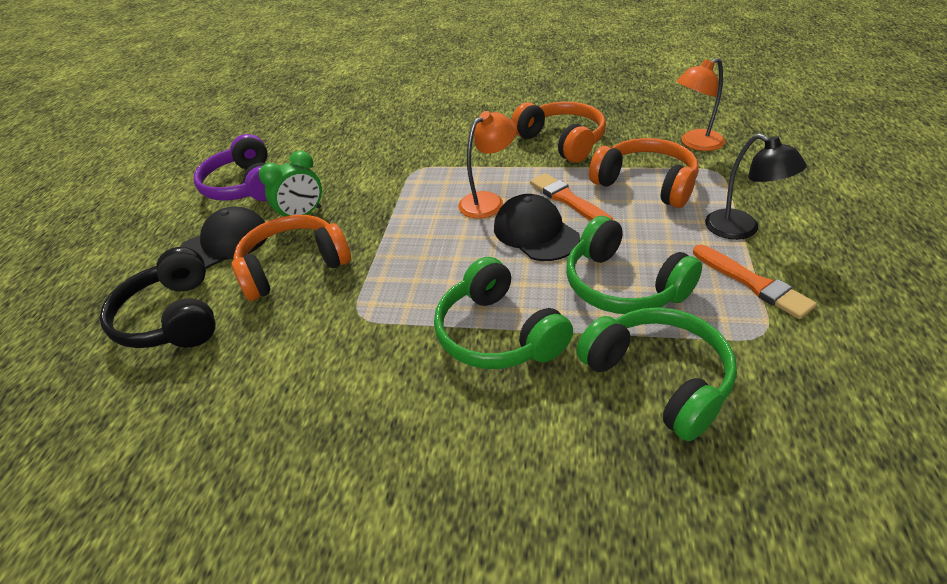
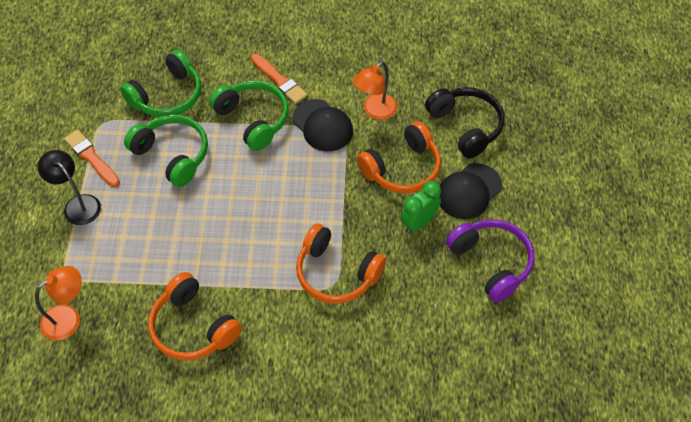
camera: 170 degrees right, 15 degrees up
(488, 201) = (263, 238): orange lamp -> orange lamp (375, 111)
(535, 232) = (226, 202): black cap -> black cap (322, 125)
(568, 199) = (197, 239): orange brush -> orange brush (279, 80)
(646, 184) = (130, 258): orange headphones -> orange headphones (336, 273)
(658, 379) = (167, 96): green headphones -> green headphones turned 90 degrees counterclockwise

